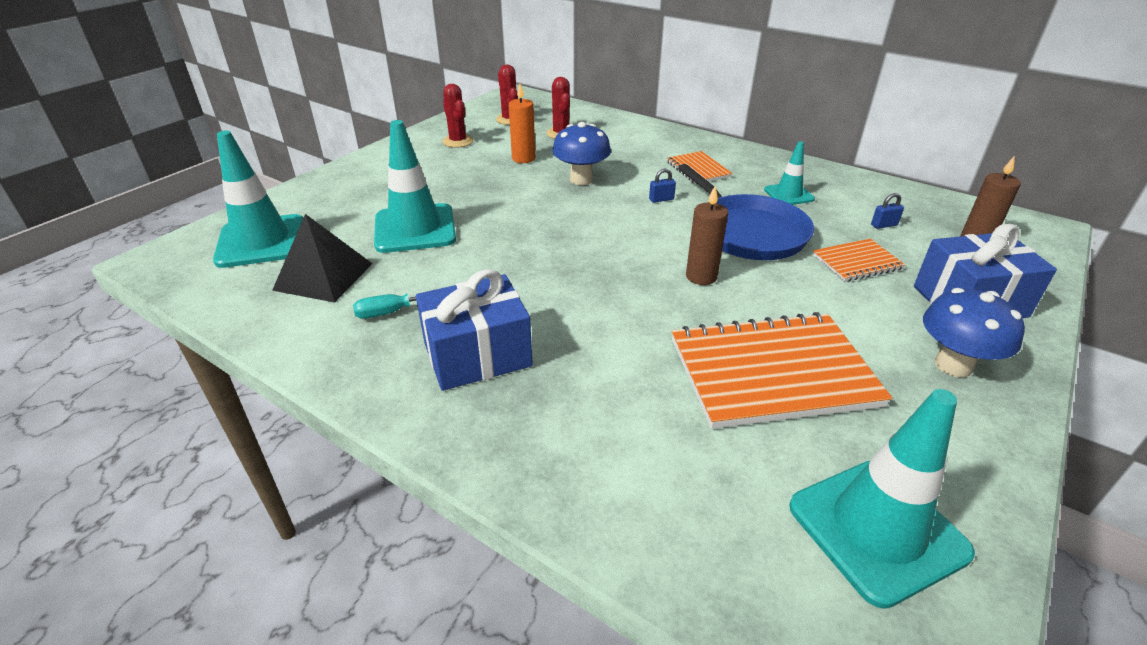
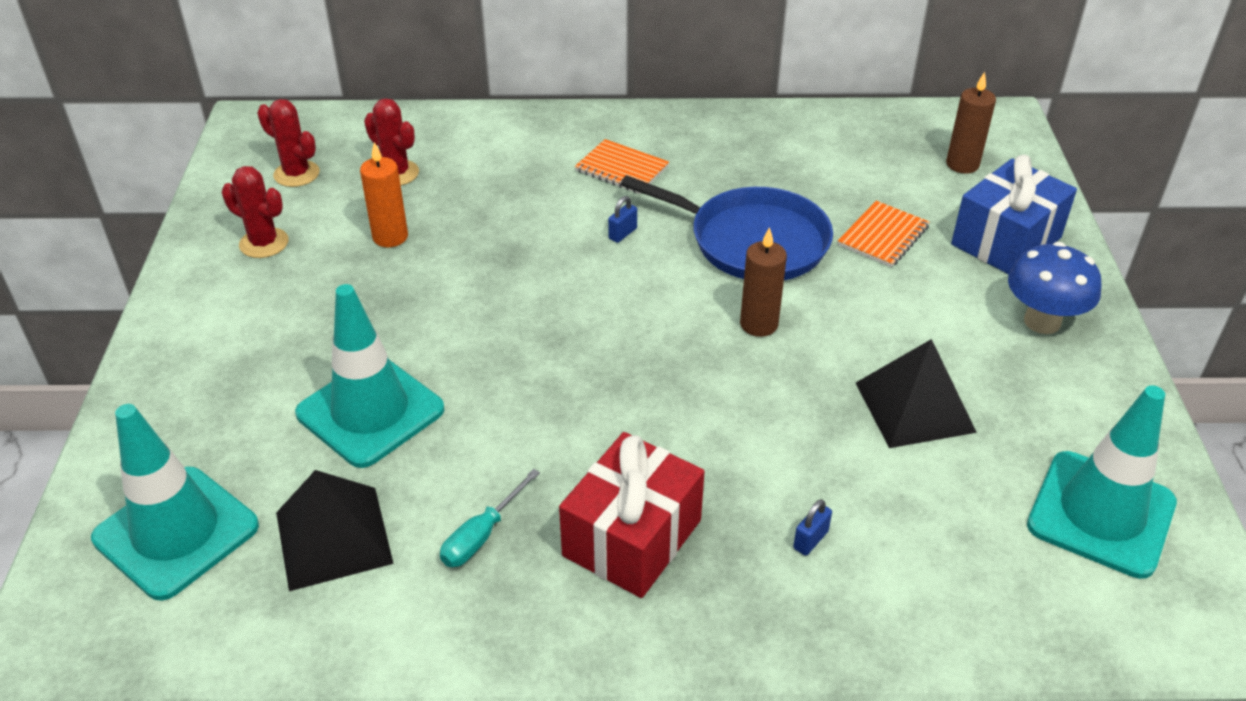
camera: 35 degrees left, 5 degrees up
(477, 355) = (632, 538): blue gift -> red gift
(581, 179) = (500, 242): blue mushroom -> none
(772, 372) = (914, 407): orange notebook -> black pyramid
(788, 194) = (749, 169): turquoise traffic cone -> none
(884, 225) = (870, 174): blue padlock -> blue padlock (810, 540)

